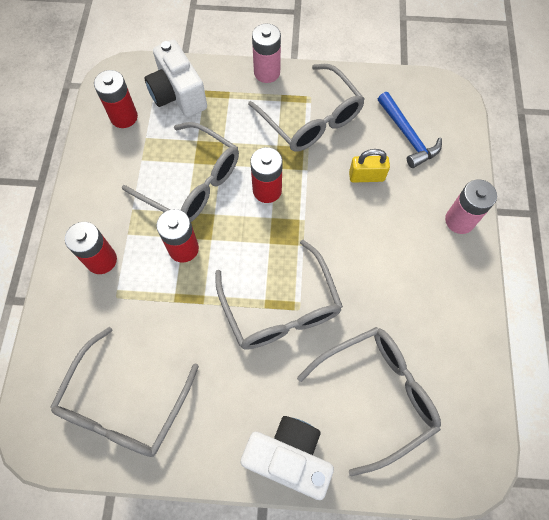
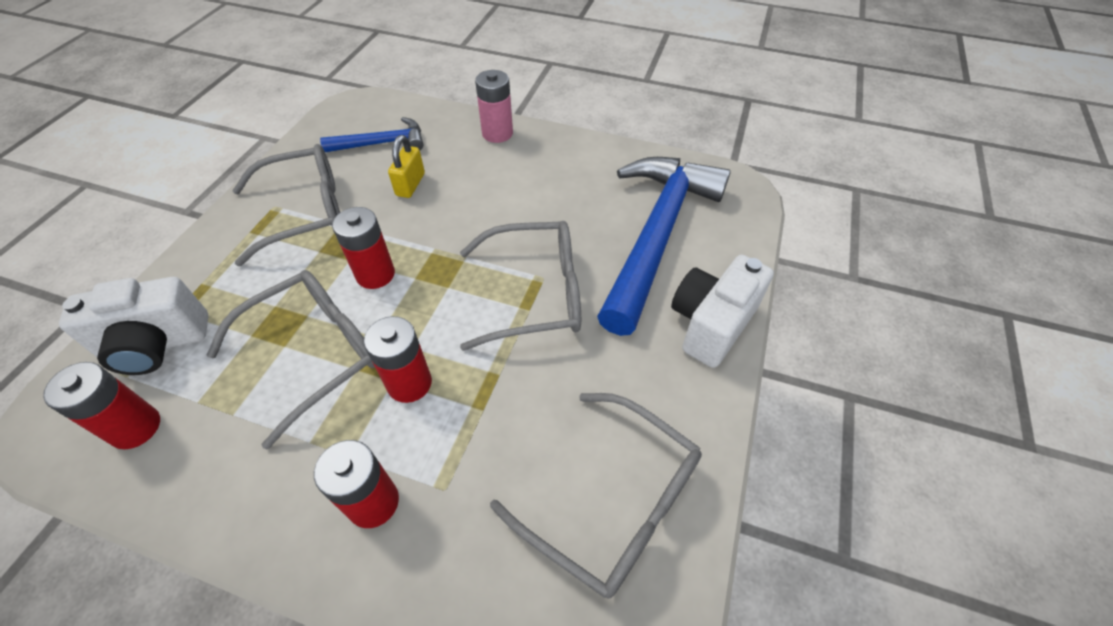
camera: 75 degrees left, 15 degrees down
(267, 72) = (205, 238): pink battery -> none
(376, 394) = (657, 235): grey glasses -> blue hammer

